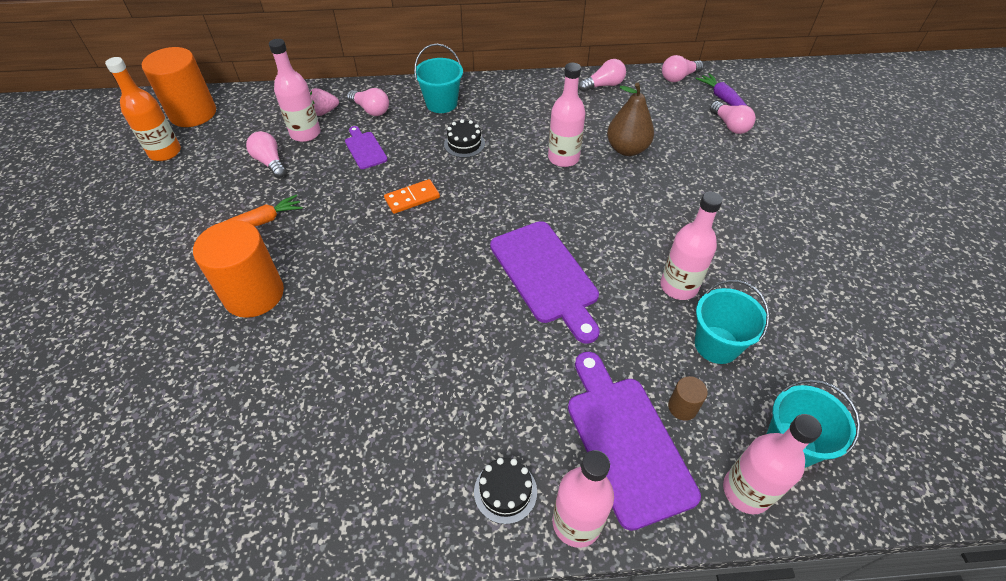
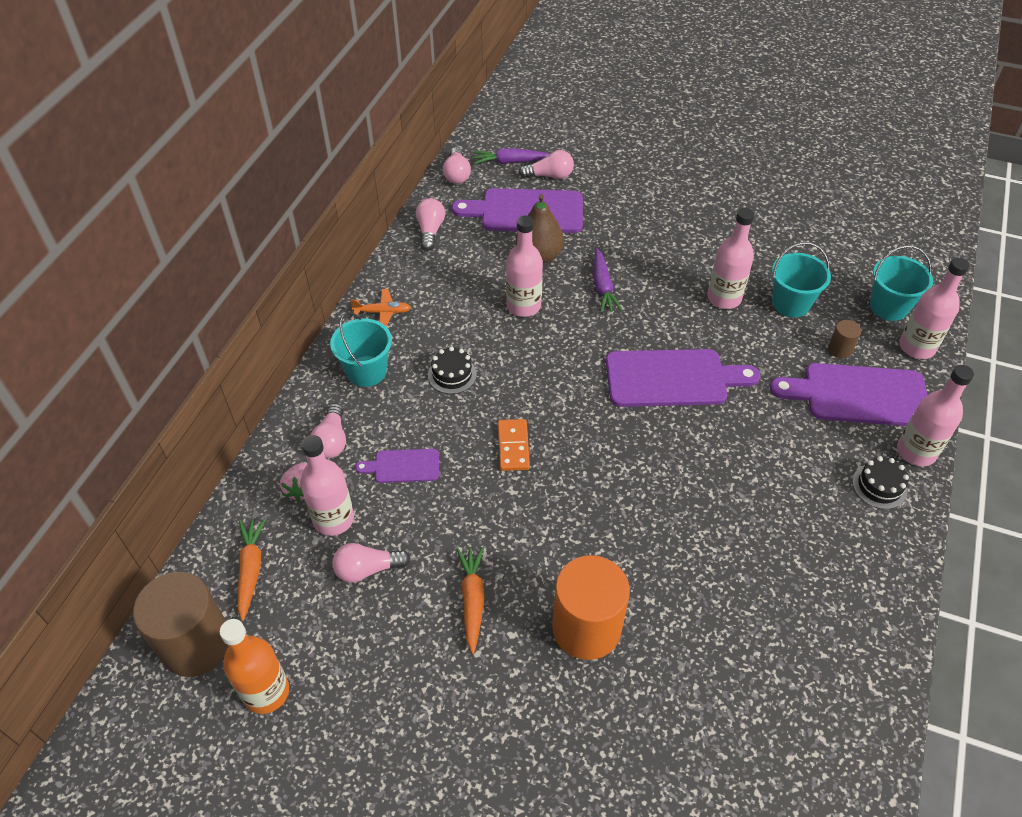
camera: 65 degrees left, 0 degrees up
(193, 113) = (196, 644): orange cylinder -> brown cylinder
(253, 114) = (251, 570): none -> orange carrot
(371, 110) = (332, 441): pink light bulb -> pink light bulb turned 120 degrees clockwise
(502, 92) = (383, 312): none -> orange plane
(623, 197) = (603, 286): none -> purple carrot
(673, 126) = (526, 211): none -> purple cutting board

